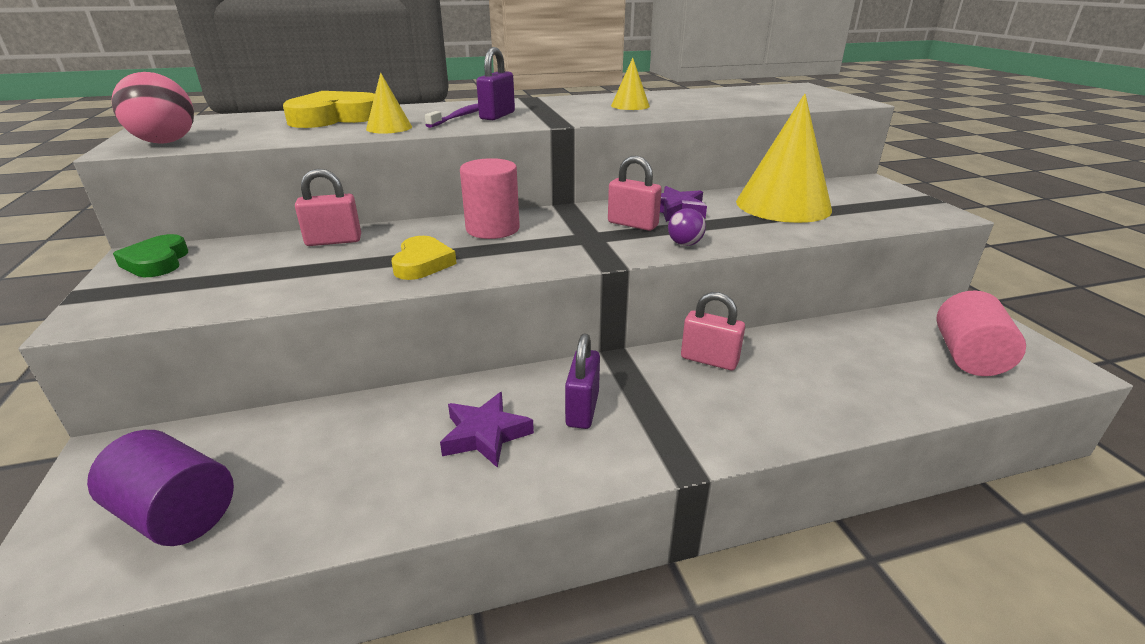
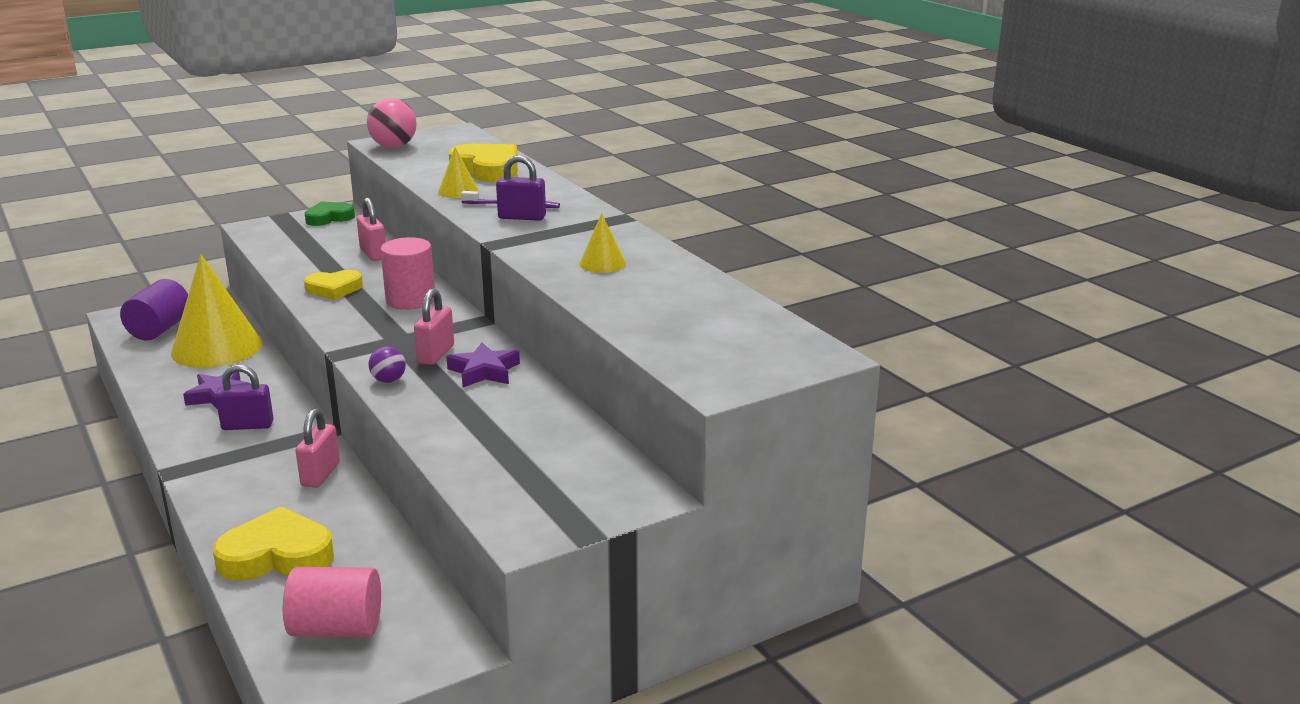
camera: 75 degrees right, 5 degrees down
(783, 205) = (520, 429): yellow cone -> yellow cone (216, 348)
(865, 387) = (276, 555): none -> yellow heart

